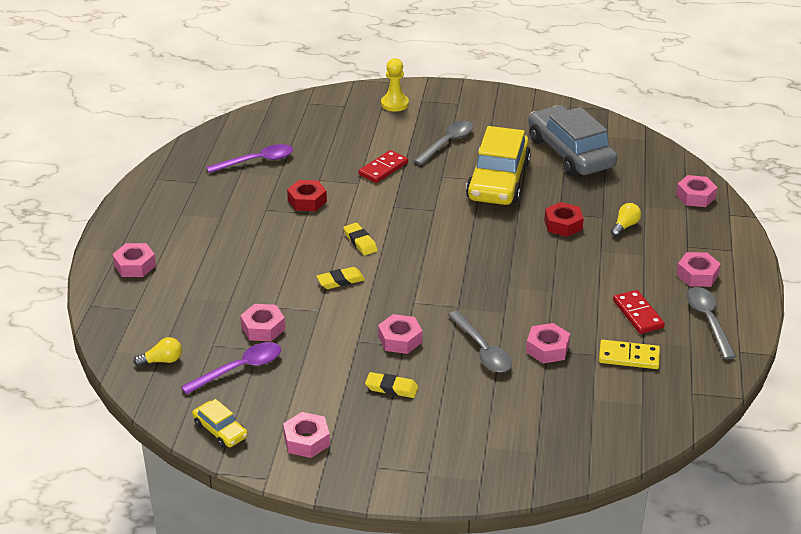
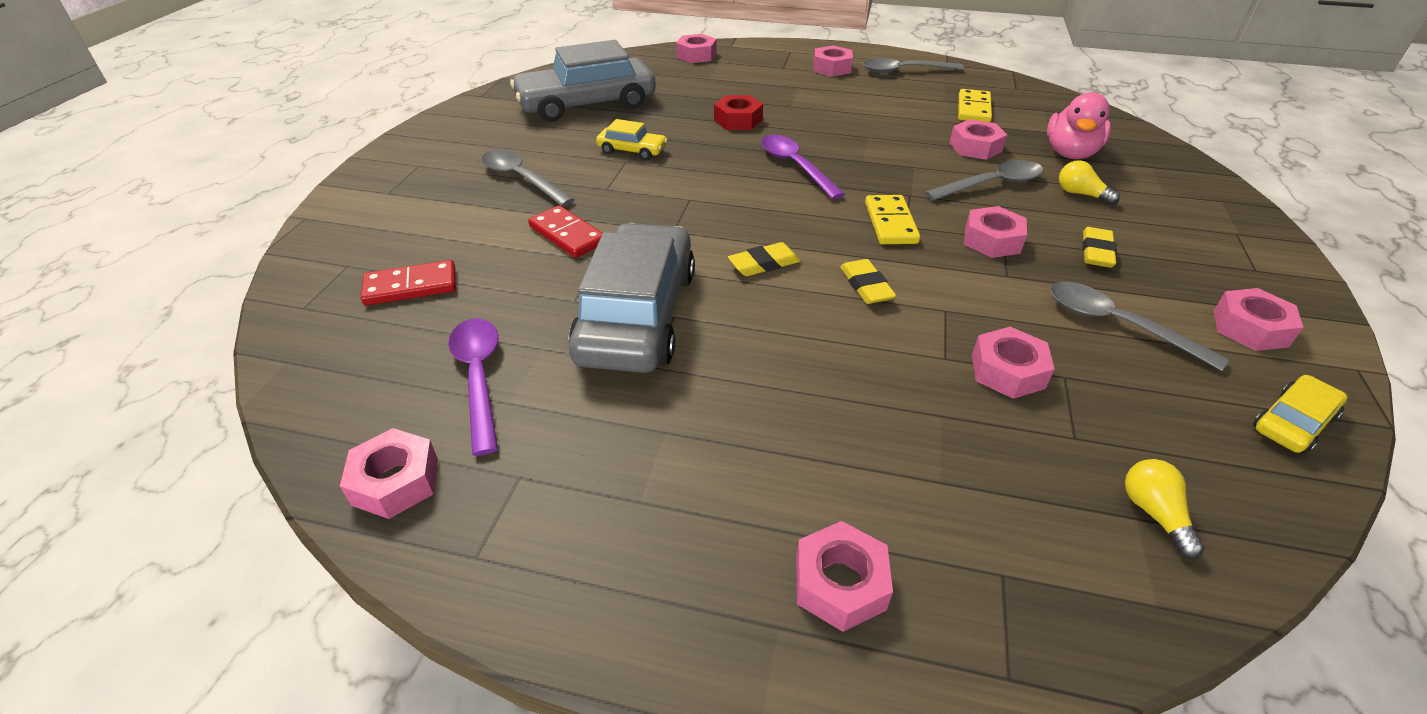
camera: 85 degrees left, 5 degrees up
(194, 153) = (395, 481): none -> pink nut
(240, 369) = (1126, 400): purple spoon -> purple spoon (795, 166)
(307, 201) = (637, 315): red nut -> grey car
(307, 380) = (1116, 324): none -> grey spoon
(394, 104) = (379, 216): yellow pawn -> none
(416, 295) = (891, 223): none -> yellow domino
(498, 180) = (632, 150): yellow car -> yellow car, size x0.45
(549, 404) = (1070, 153): none -> pink duck
(625, 226) = (745, 90): yellow light bulb -> yellow light bulb (1080, 194)
(638, 314) = (901, 98): red domino -> red domino (411, 286)

